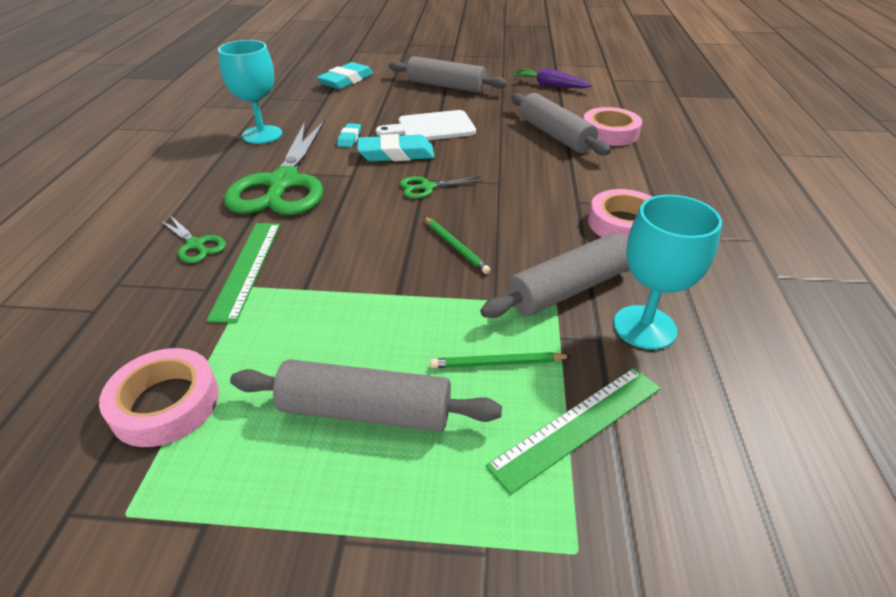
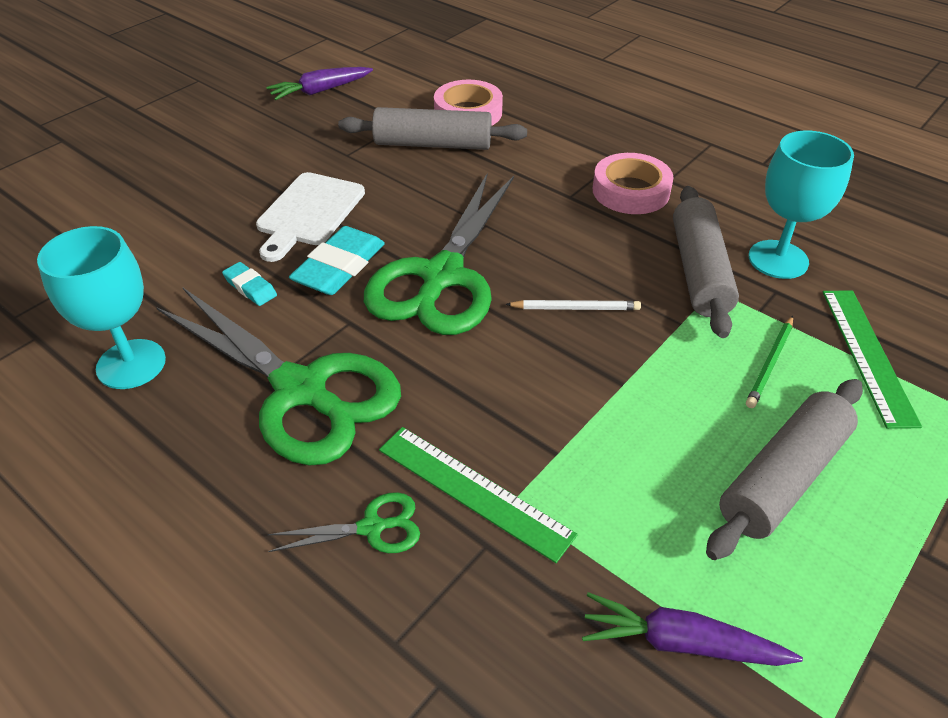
camera: 55 degrees left, 5 degrees up
(165, 403) = (681, 643): pink tape -> purple carrot
(346, 81) = (71, 223): turquoise eraser -> none
(427, 187) = (442, 276): green scissors -> green scissors, size x2.36
(446, 86) = (216, 155): grey rolling pin -> none
(455, 246) = (575, 308): green pencil -> white pencil

